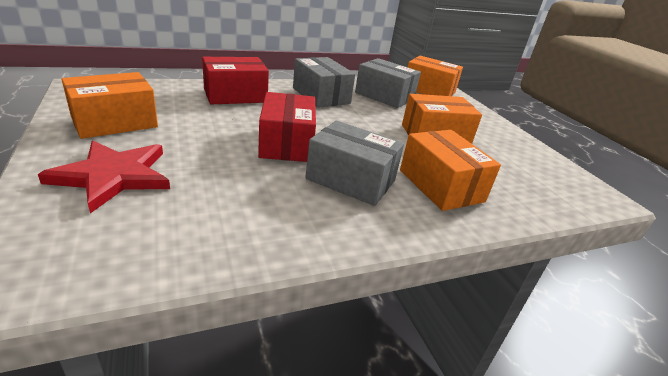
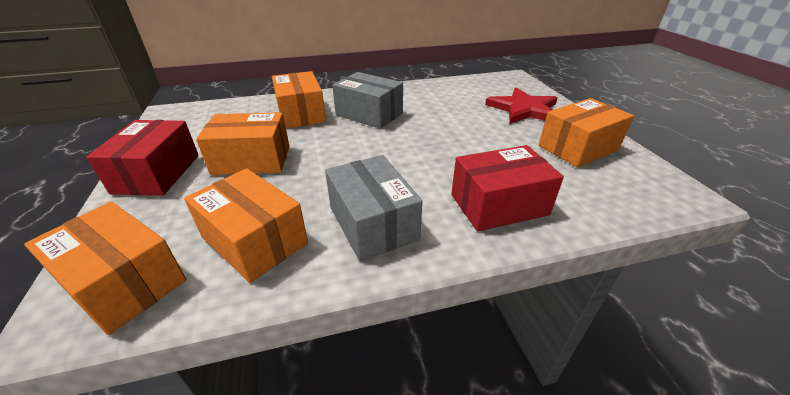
camera: 170 degrees left, 5 degrees up
(287, 143) = (418, 138): red box -> red box (157, 173)
(384, 96) = (254, 240): grey box -> orange box

